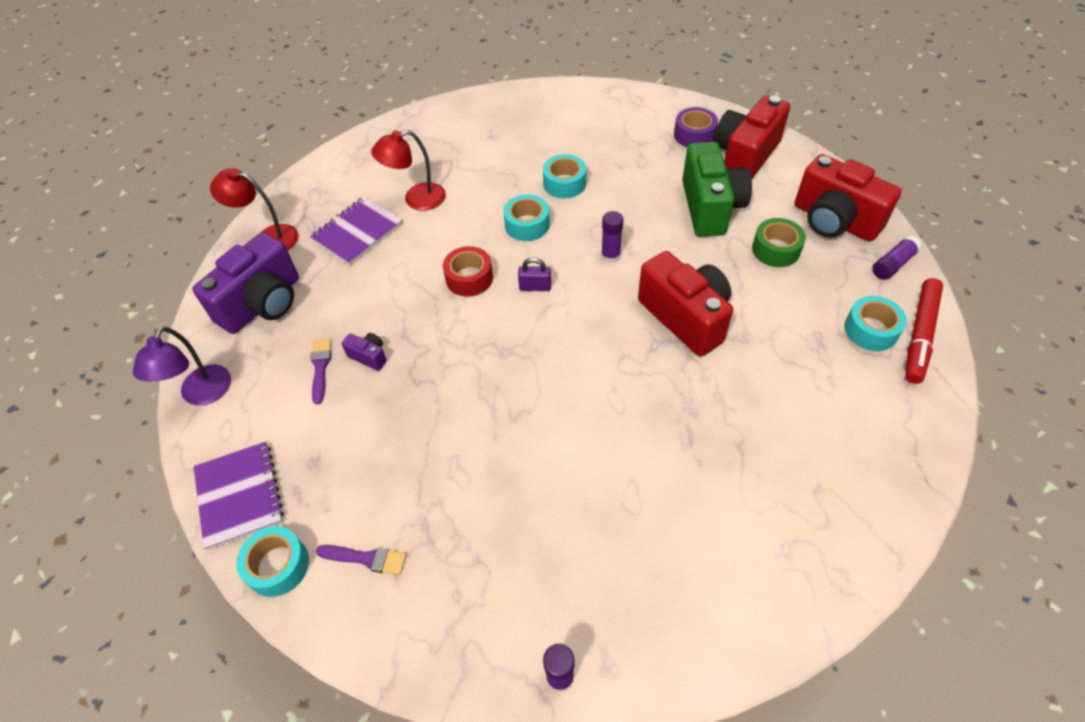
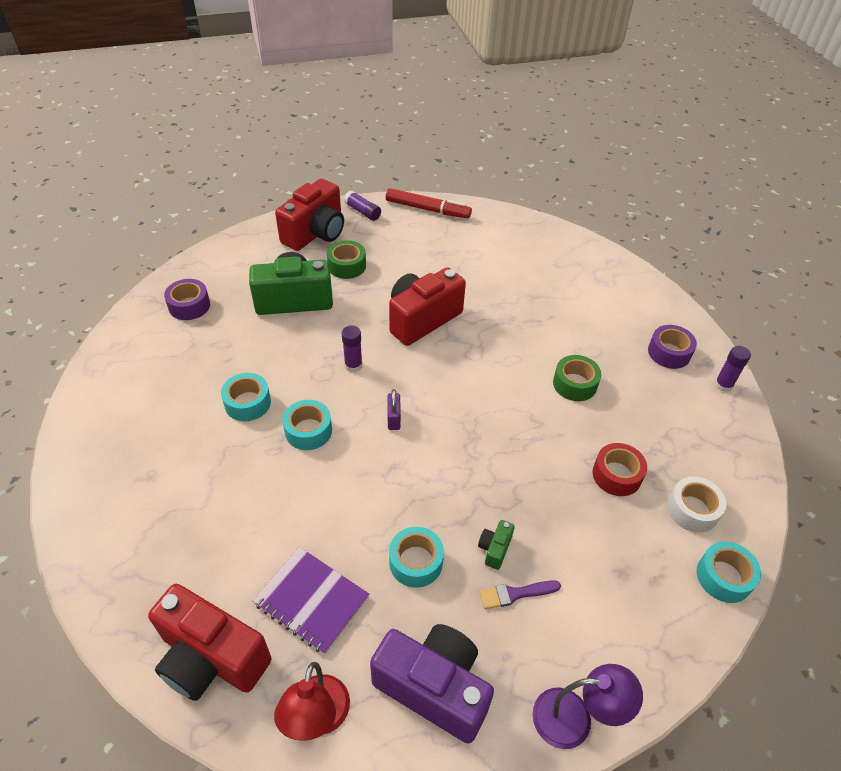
camera: 100 degrees left, 5 degrees down
(239, 495) = (675, 632): purple notebook -> none
(366, 558) = (692, 510): purple brush -> white tape
(369, 356) = (494, 549): purple camera -> green camera
(416, 199) = (257, 543): red lamp -> none
(469, 278) = (384, 473): red tape -> red tape (616, 475)
(573, 467) = (575, 384): none -> green tape
(629, 611) = (669, 353): none -> purple tape
(744, 156) = (227, 275): red camera -> red camera (211, 658)
(871, 330) = (425, 229): turquoise tape -> turquoise tape (416, 562)

